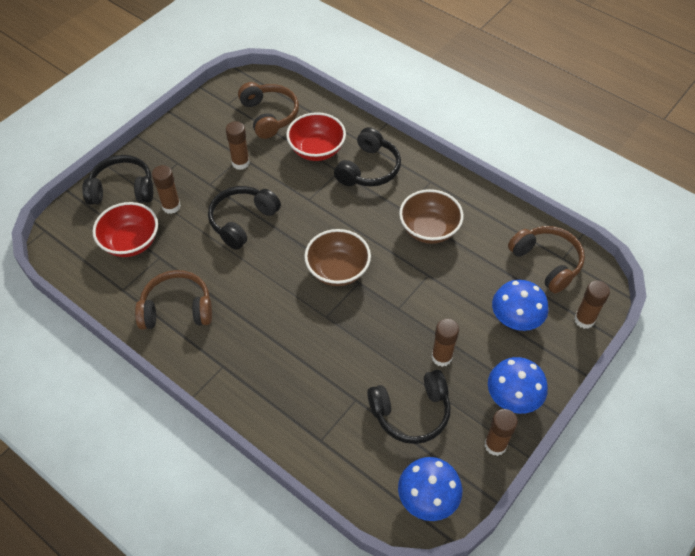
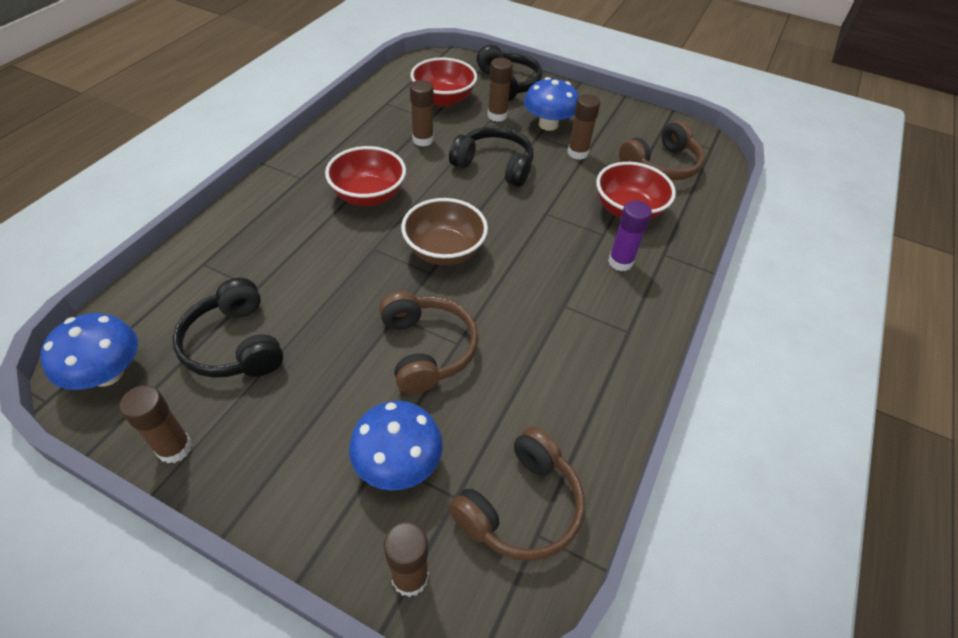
camera: 75 degrees right, 5 degrees down
(177, 309) = (368, 138): brown headphones -> brown headphones (427, 349)
(260, 315) = (368, 195): none -> red bowl
(368, 169) = (620, 262): black headphones -> purple glue stick
(429, 229) = (538, 337): brown bowl -> none
(441, 357) = (321, 371): brown glue stick -> brown glue stick (423, 140)
(513, 397) = (254, 467): blue mushroom -> blue mushroom (548, 124)

